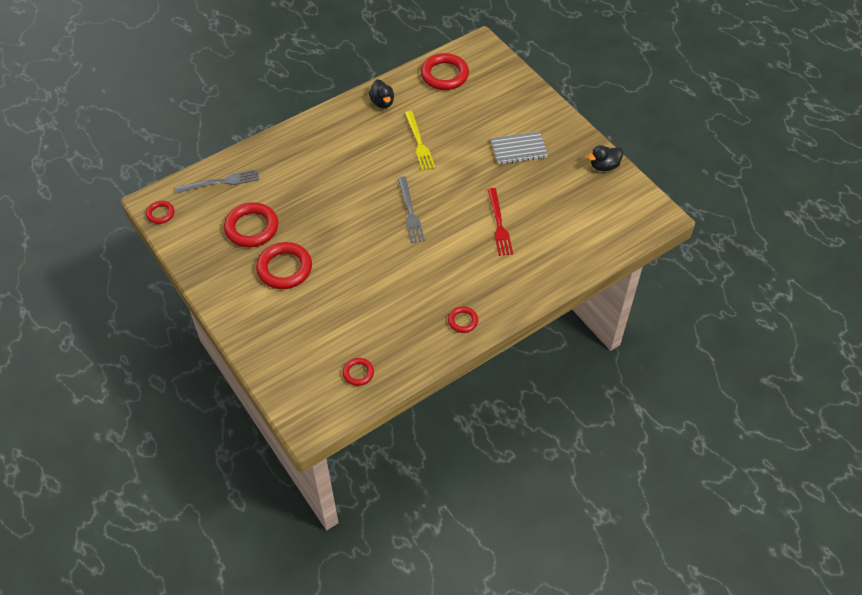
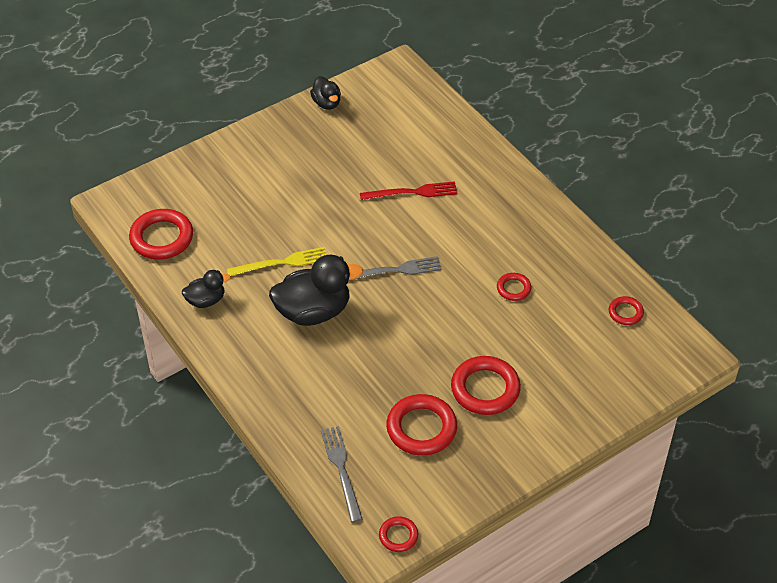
camera: 90 degrees left, 5 degrees down
(369, 163) = (313, 311): none -> black duck
(463, 321) = (548, 225): red ring -> red ring (513, 288)
(518, 149) = (297, 172): grey notebook -> none

